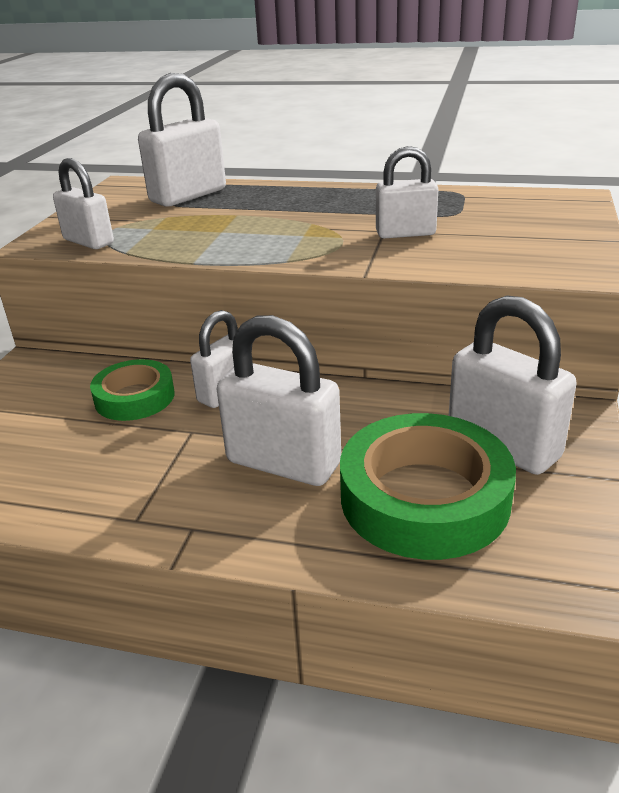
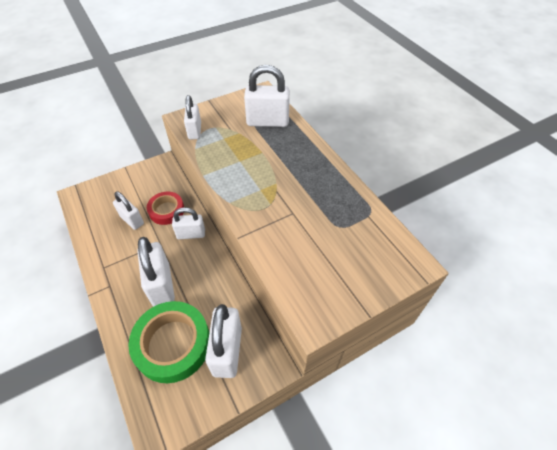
camera: 45 degrees right, 20 degrees up
(134, 397) = (166, 210): green tape -> red tape
(405, 233) = (295, 223): white padlock -> white padlock (132, 220)

